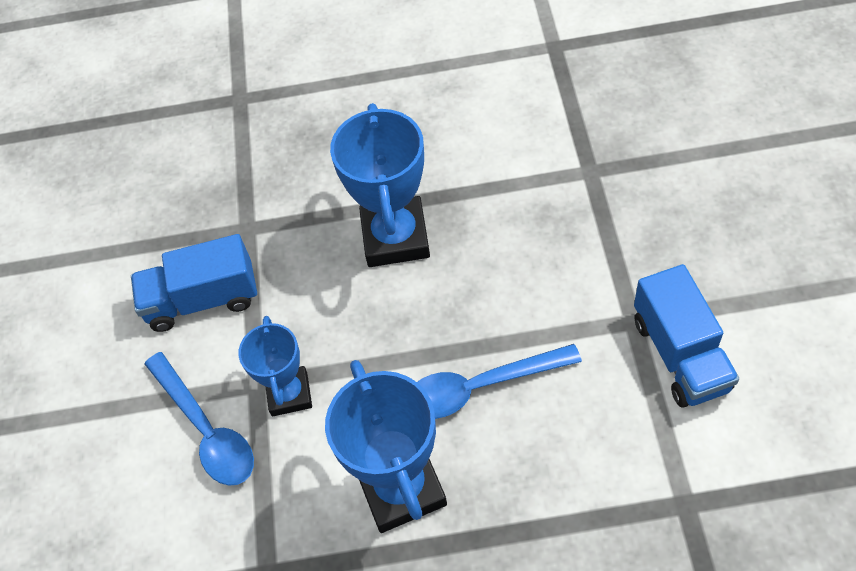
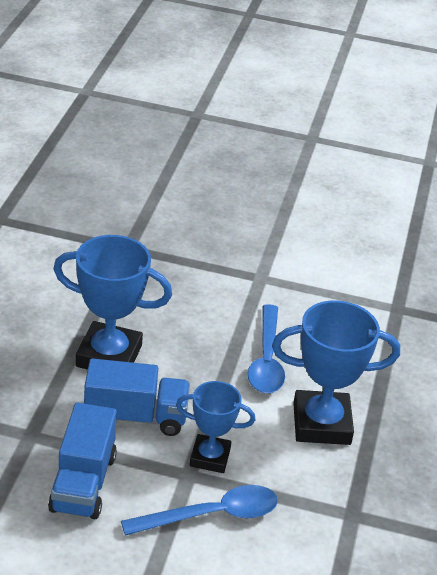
camera: 80 degrees left, 20 degrees down
(680, 354) = (297, 269): blue truck -> blue truck (135, 417)

